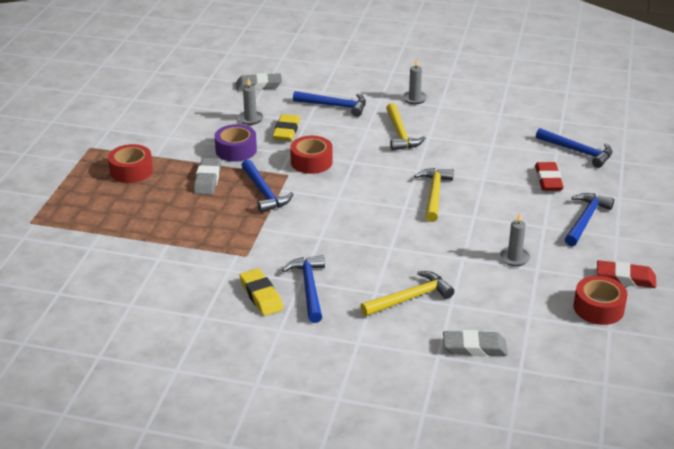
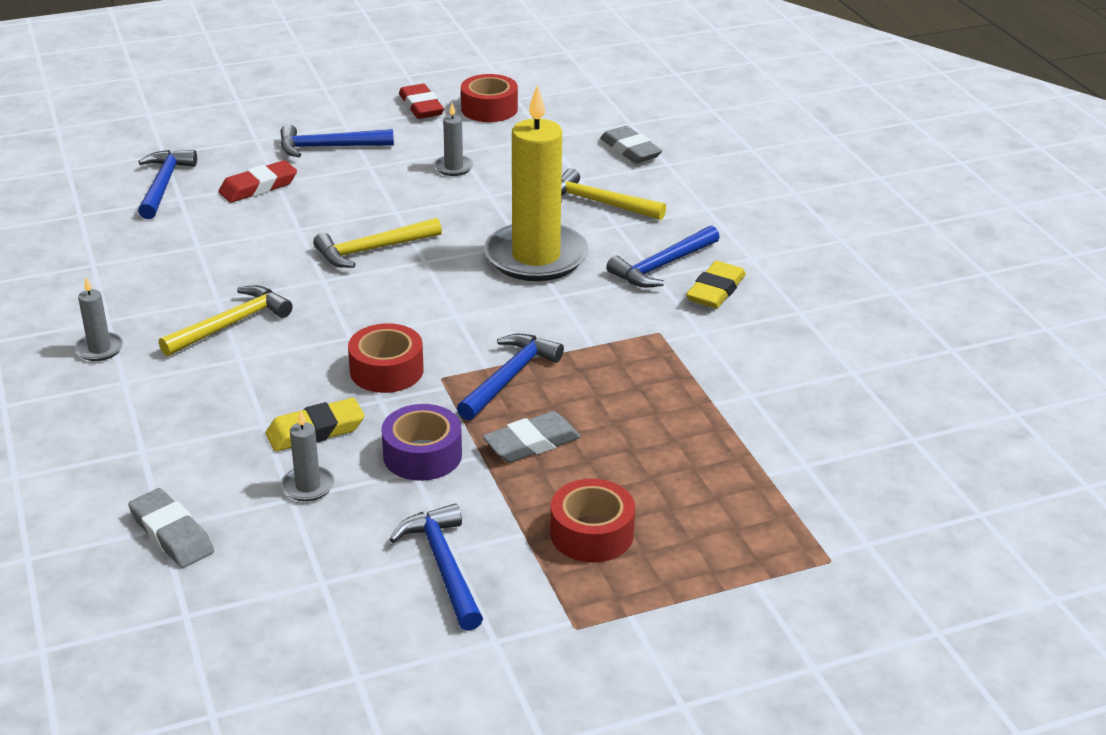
camera: 125 degrees left, 0 degrees up
(335, 106) = (187, 416): blue hammer -> blue hammer (444, 566)
(369, 246) = (536, 257): none -> yellow candle

